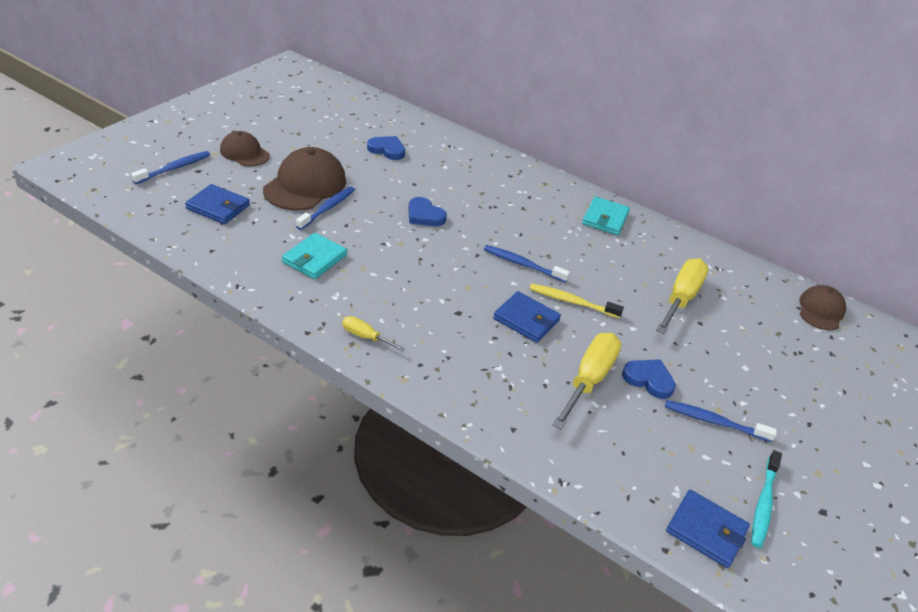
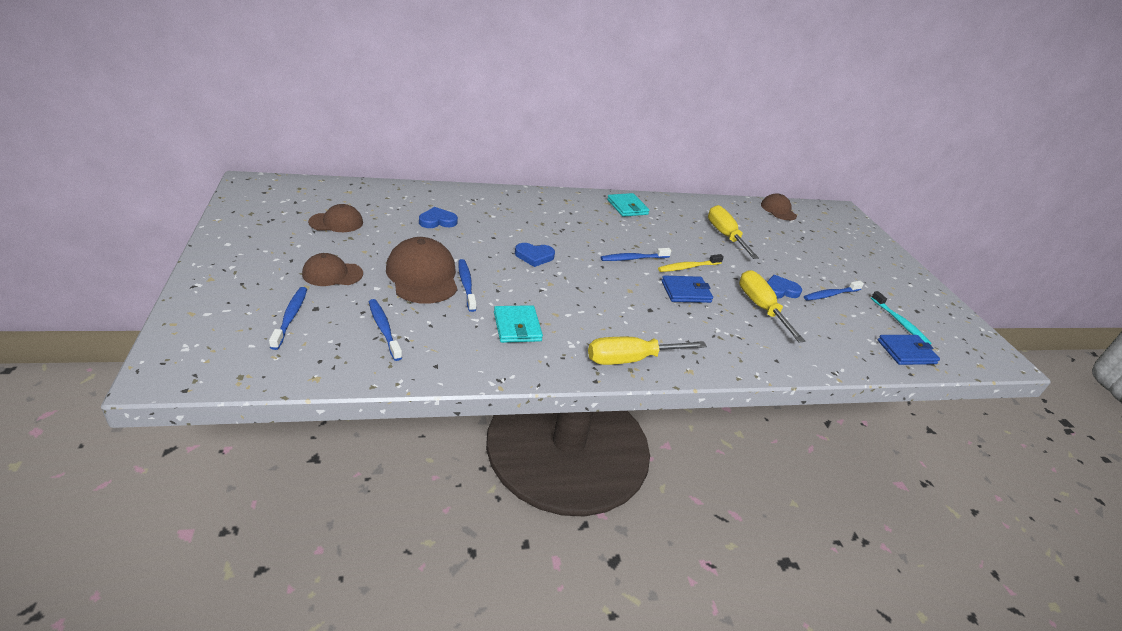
camera: 45 degrees left, 5 degrees down
(218, 207) = (384, 329): blue wallet -> blue toothbrush
(306, 117) = (336, 222): none -> brown cap
(365, 337) = (630, 359): yellow screwdriver -> yellow screwdriver, size x1.95

